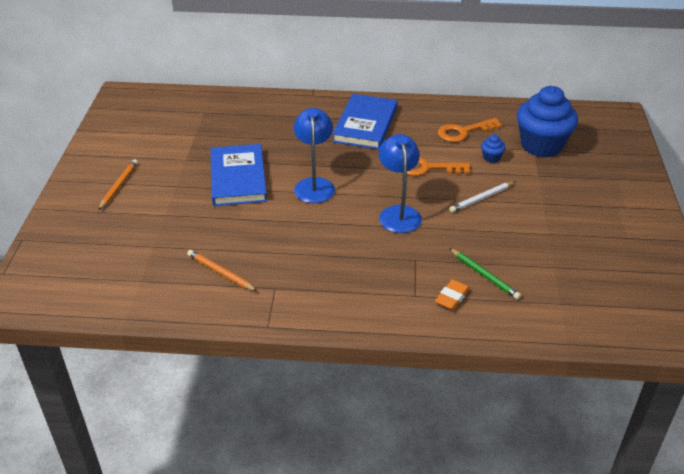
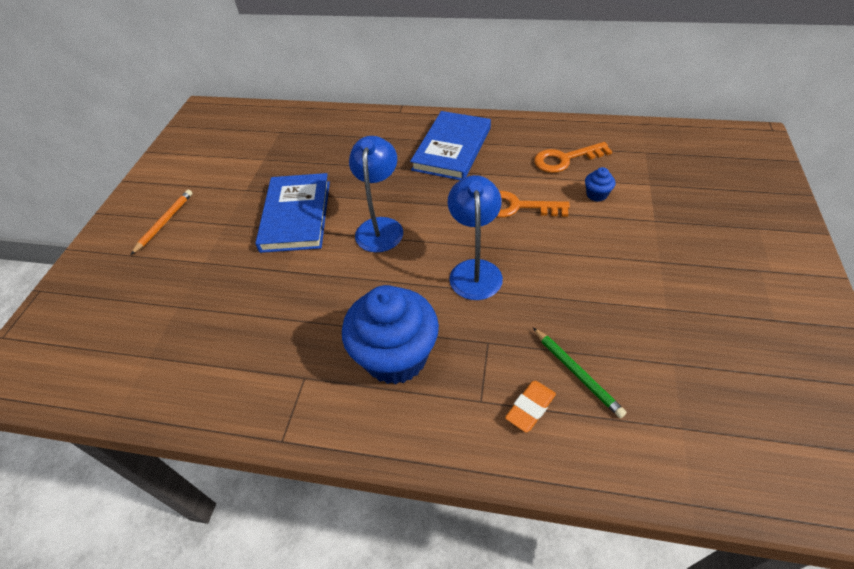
camera: 10 degrees right, 10 degrees up
(220, 272) = (244, 350): orange pencil -> none
(481, 198) = (580, 252): white pencil -> none
(541, 146) = (659, 179): blue cupcake -> blue cupcake (396, 356)

